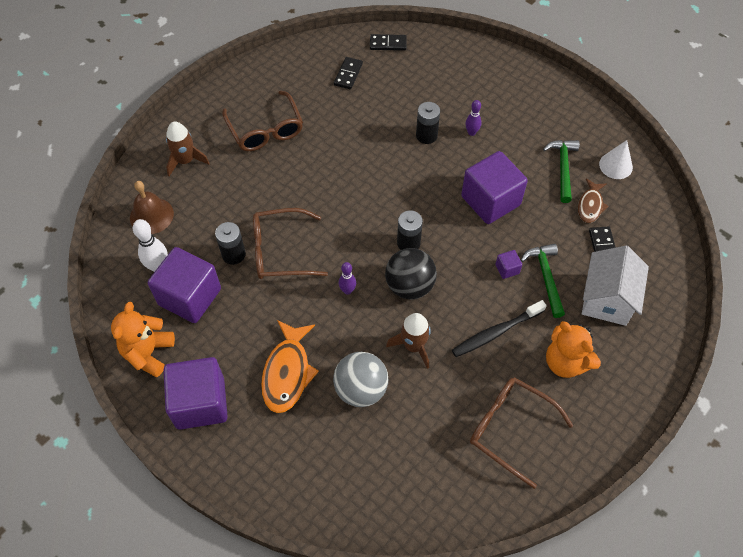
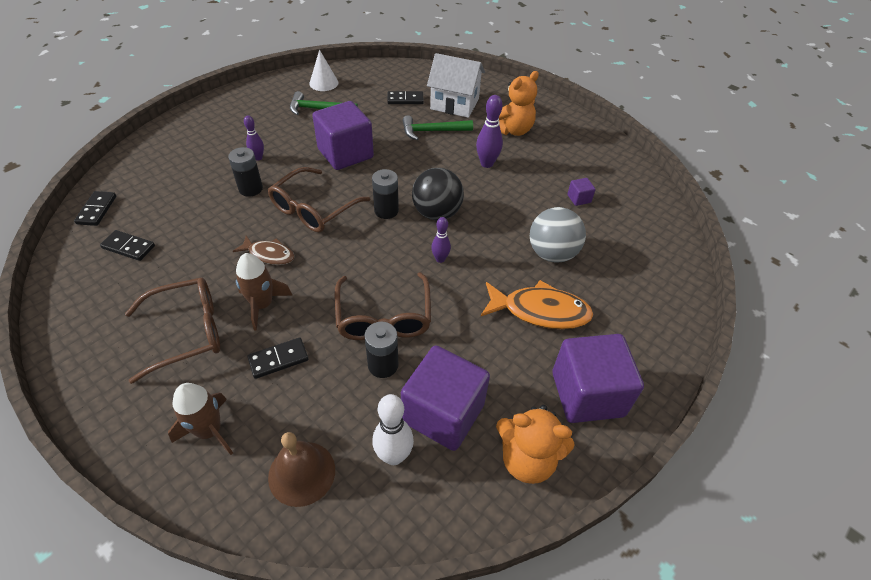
camera: 90 degrees left, 10 degrees down
(240, 188) = (278, 359): none -> black domino
(413, 346) = (503, 215): brown rocket -> brown rocket (262, 305)
(496, 332) = (487, 164): black toothbrush -> purple bowling pin
(507, 269) = (422, 151): purple cube -> purple cube (579, 199)
(510, 429) = (575, 164): brown glasses -> brown glasses (313, 209)
(590, 205) = (362, 100): brown fish -> brown fish (269, 254)

